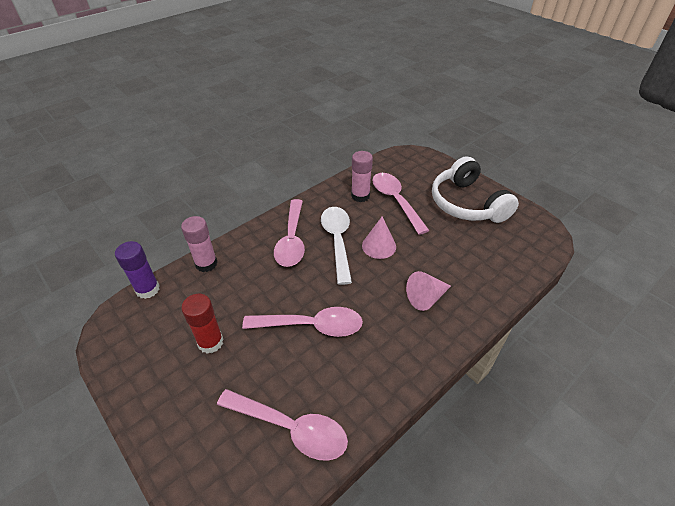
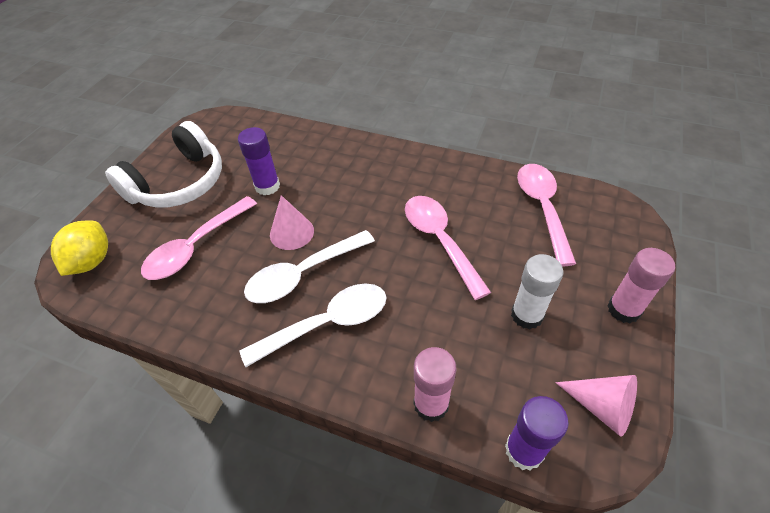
camera: 115 degrees left, 5 degrees up
(210, 342) = (527, 315): red glue stick -> white glue stick
(292, 240) = (327, 324): pink spoon -> white spoon
(360, 196) = (197, 288): pink glue stick -> pink glue stick (623, 309)
(411, 162) = (92, 261): none -> yellow lemon
(426, 297) = (346, 174): pink cone -> pink cone (601, 407)
(437, 246) = (267, 186): none -> purple glue stick

